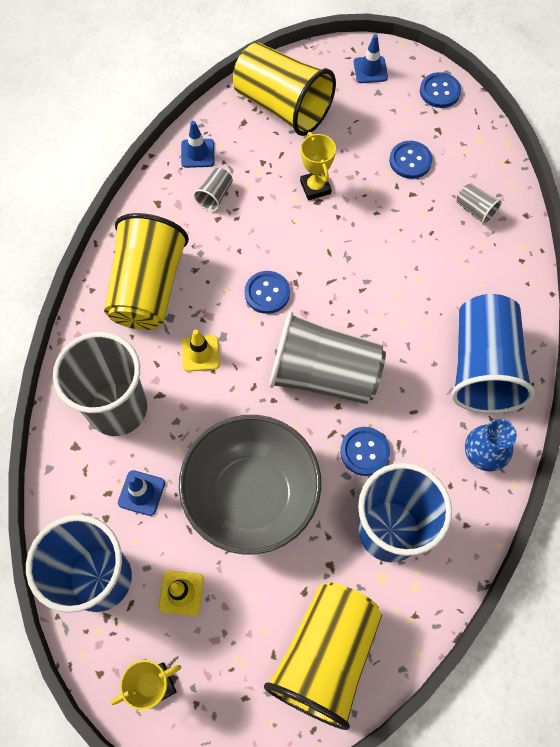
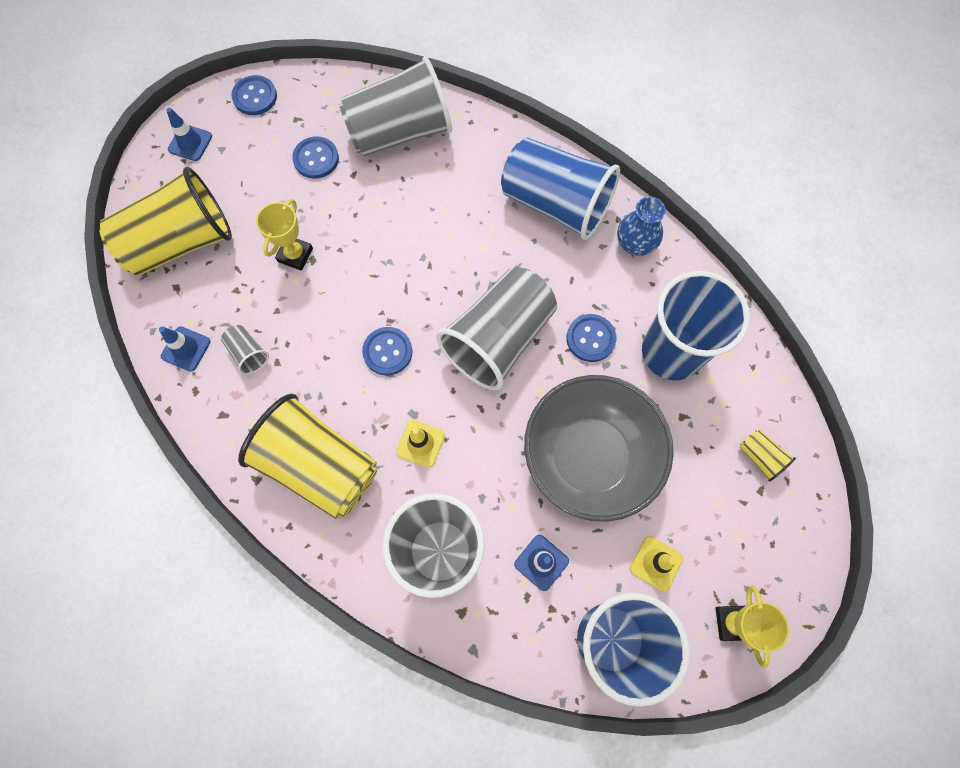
camera: 65 degrees left, 5 degrees up
(315, 187) = (295, 255): yellow trophy -> yellow trophy turned 75 degrees counterclockwise
(325, 655) = (760, 457): yellow cup -> yellow cup, size x0.41
(475, 210) = (400, 132): grey cup -> grey cup, size x2.44

